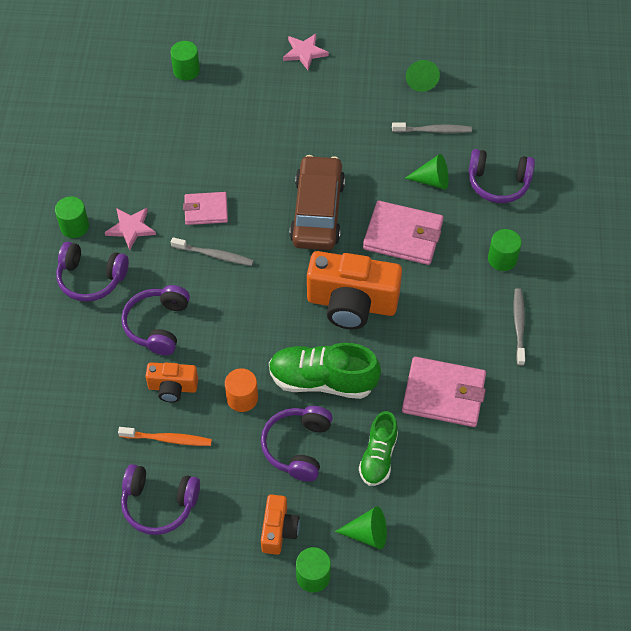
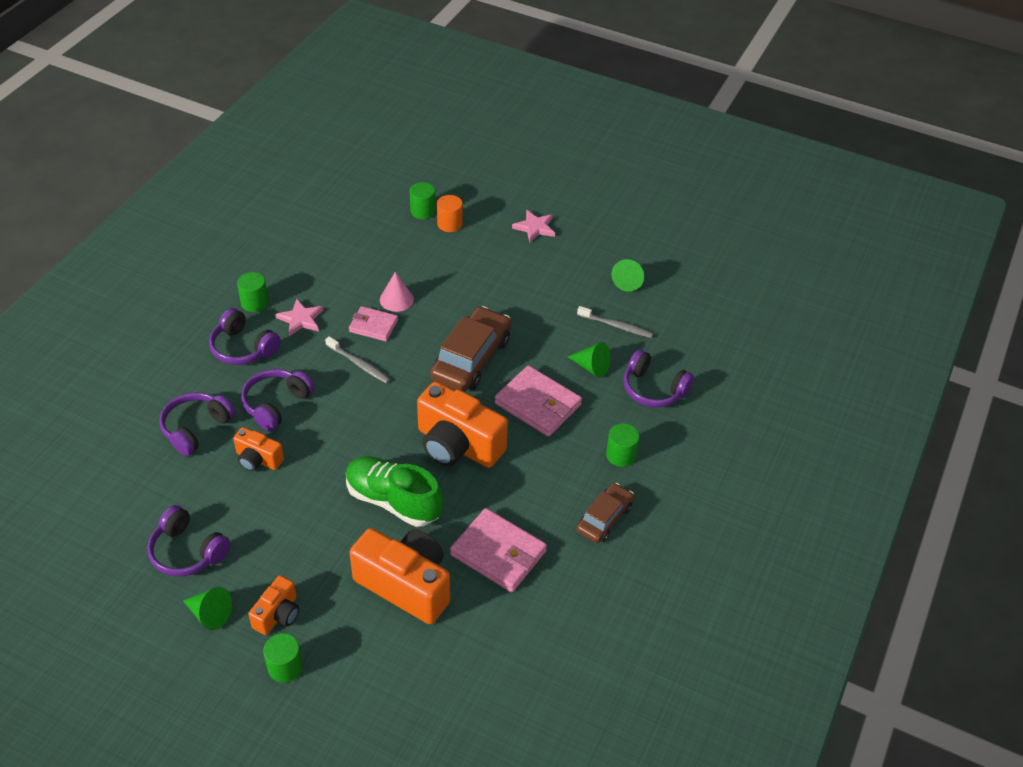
camera: 20 degrees right, 10 degrees down
(168, 439) = (228, 500): orange toothbrush -> none
(213, 174) = (396, 299): none -> pink cone
(242, 398) = (313, 490): orange cylinder -> orange cylinder (449, 224)
(298, 447) = (337, 549): purple headphones -> purple headphones (196, 428)
(367, 534) = (356, 649): green cone -> green cone (210, 614)
(378, 457) = (406, 585): green shoe -> orange camera
(519, 325) = (604, 518): grey toothbrush -> brown car

